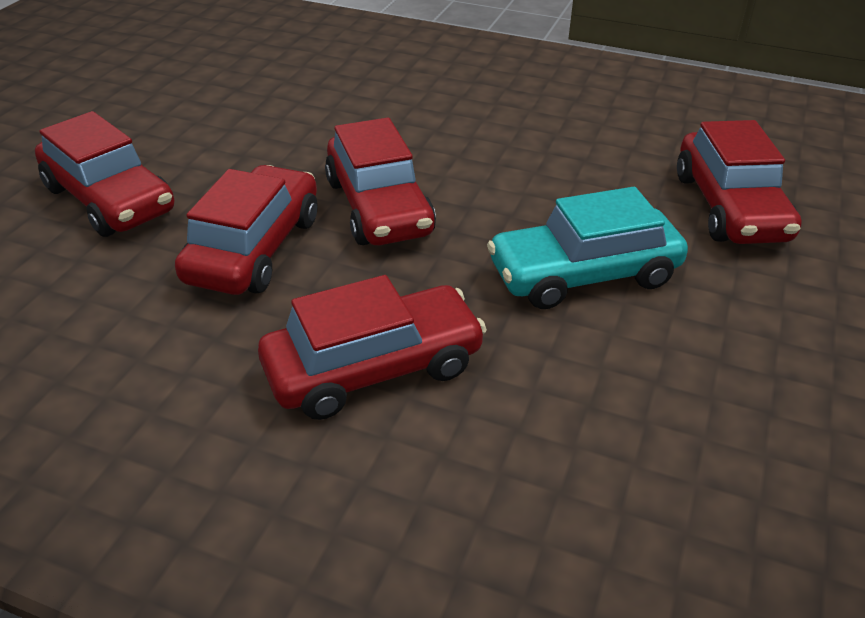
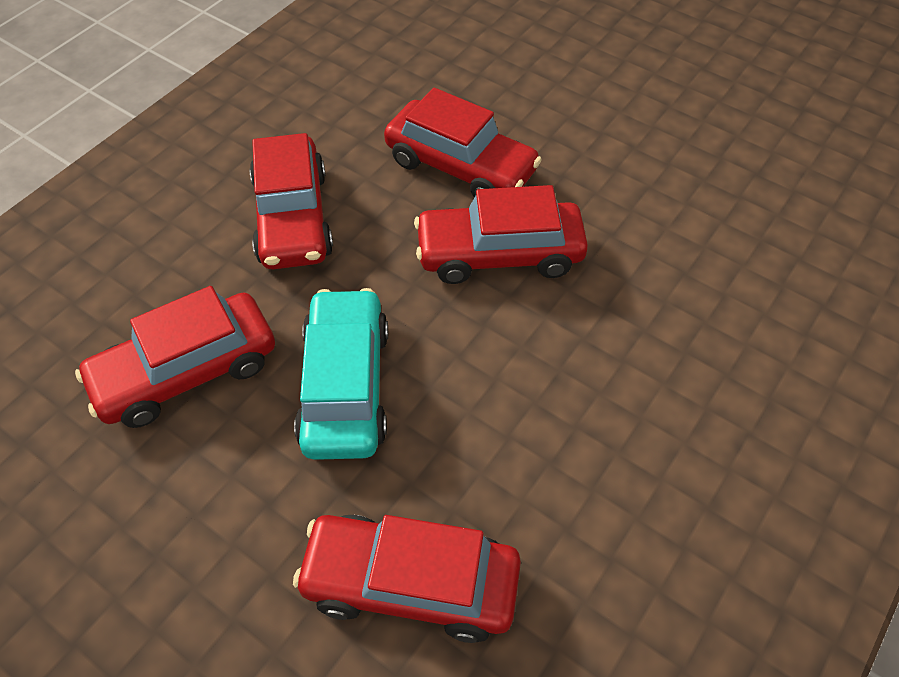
camera: 105 degrees right, 15 degrees up
(110, 199) = (555, 88): red car -> red car (186, 372)

